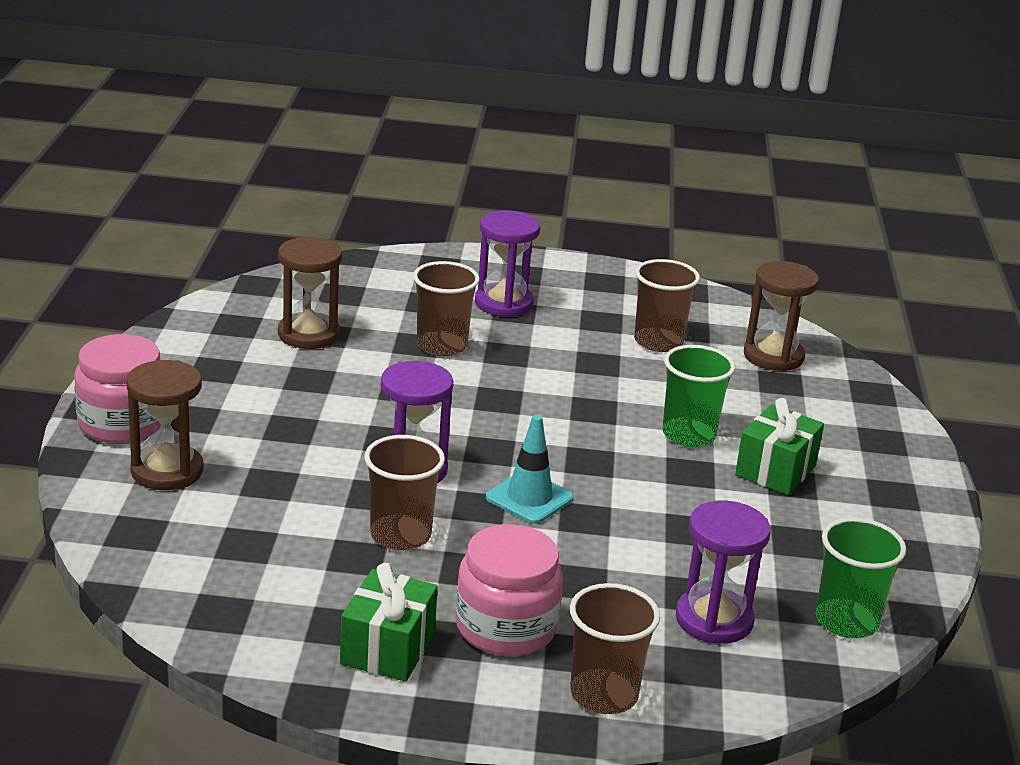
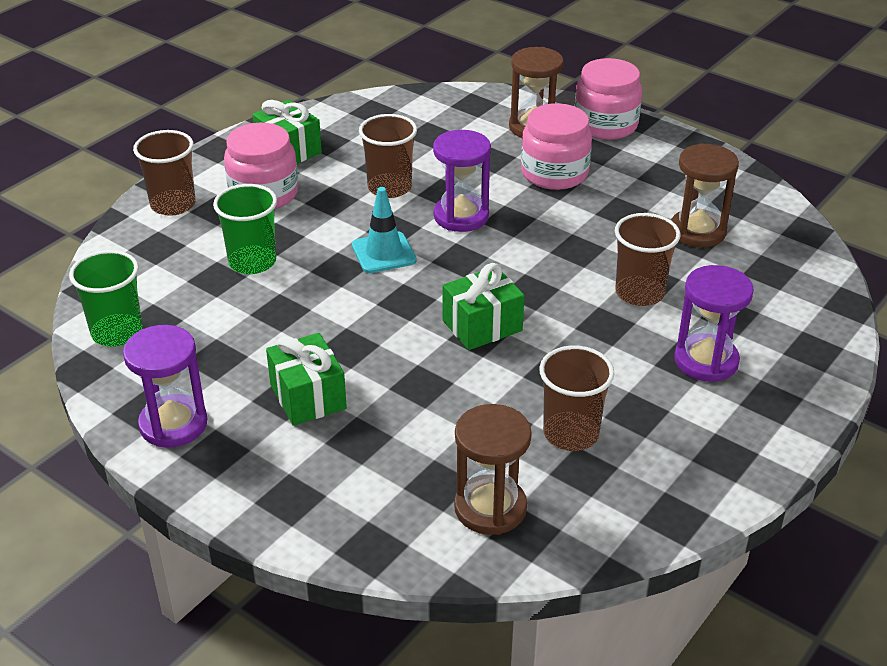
camera: 125 degrees right, 10 degrees up
(267, 433) = (554, 173): none -> pink jar
(578, 411) = (482, 325): none -> green gift
(689, 434) = (399, 372): green cup -> green cup (252, 262)
(714, 620) = (183, 274): purple hourglass -> purple hourglass (173, 424)

